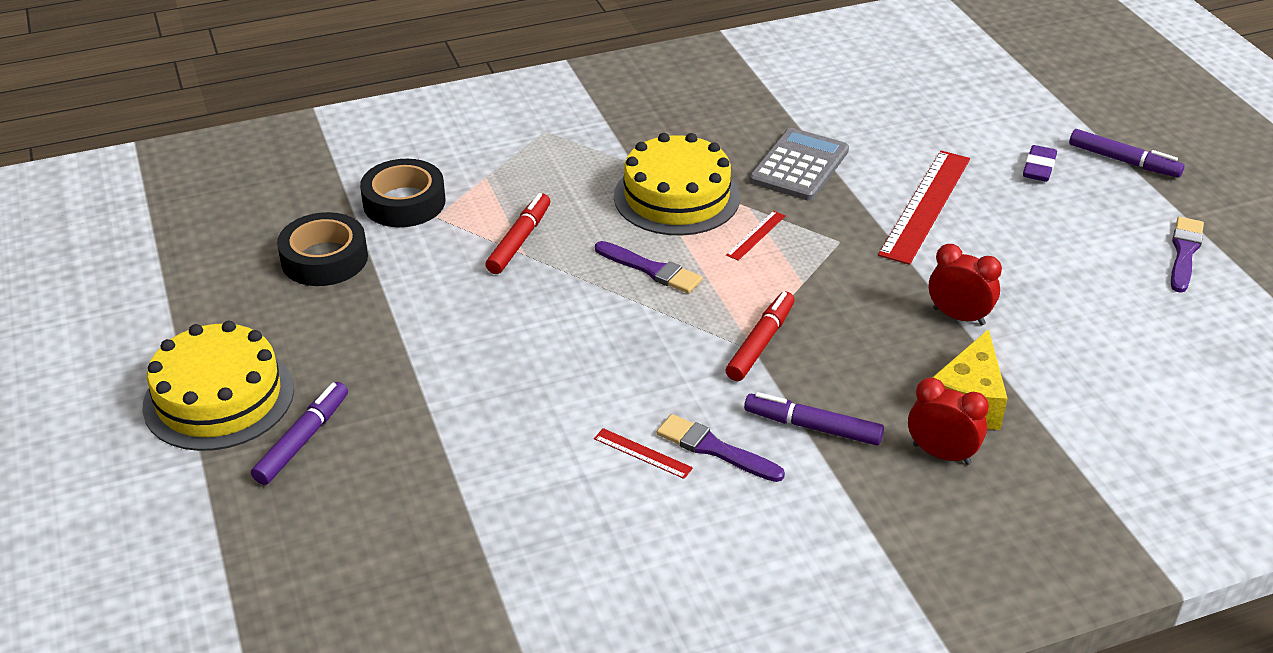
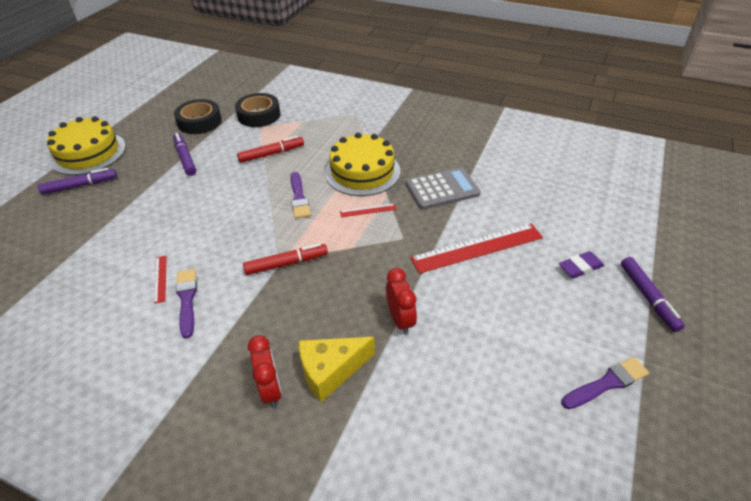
camera: 45 degrees right, 5 degrees up
(813, 427) = (240, 323): purple marker -> purple marker (185, 158)

